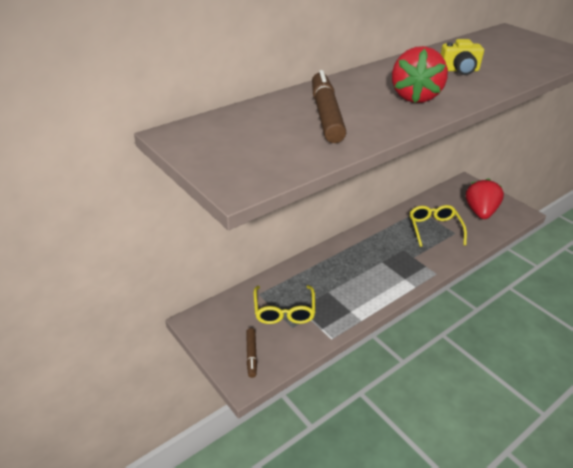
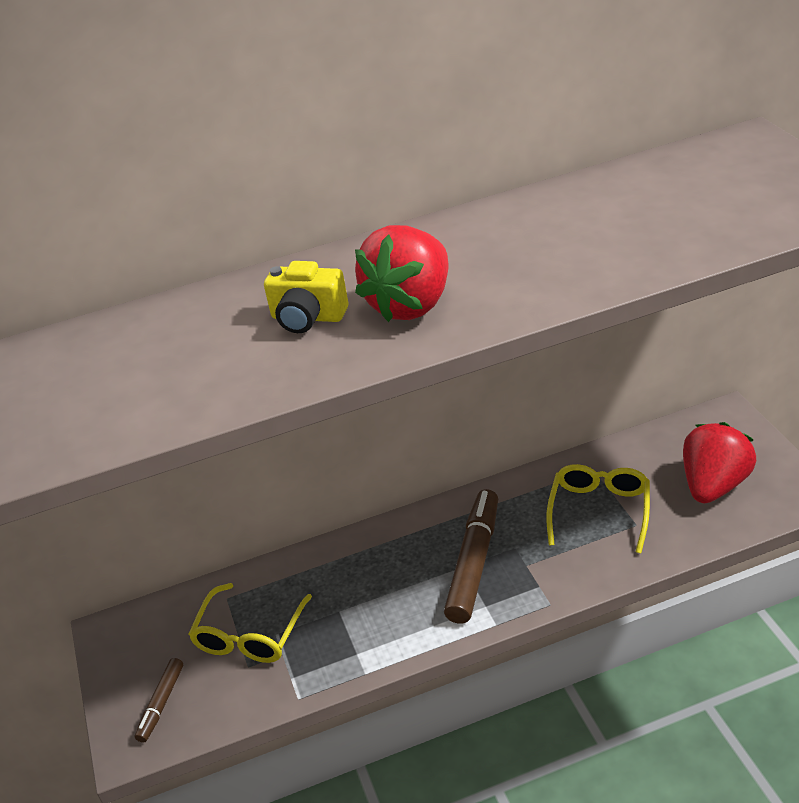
camera: 25 degrees right, 0 degrees up
(326, 115) = (232, 338): brown marker -> brown marker (474, 563)
(459, 70) = (549, 244): yellow camera -> yellow camera (308, 318)

